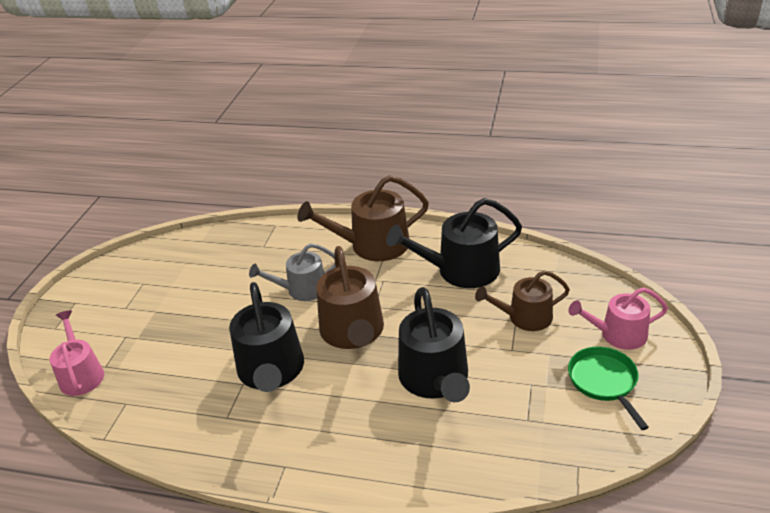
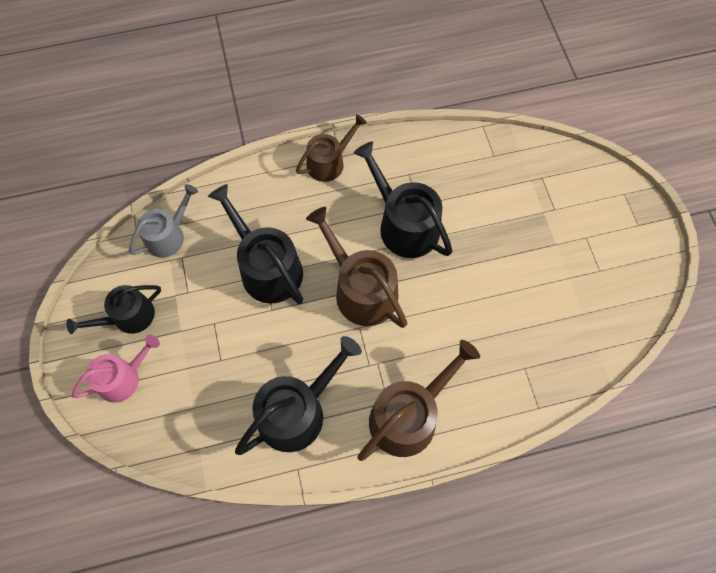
camera: 150 degrees right, 30 degrees up
(81, 374) = (553, 164): pink watering can -> none
(302, 289) = (441, 322): grey watering can -> grey watering can (168, 235)
(524, 317) = (213, 367): brown watering can -> brown watering can (329, 162)
(604, 382) = (128, 317): green pan -> black watering can

